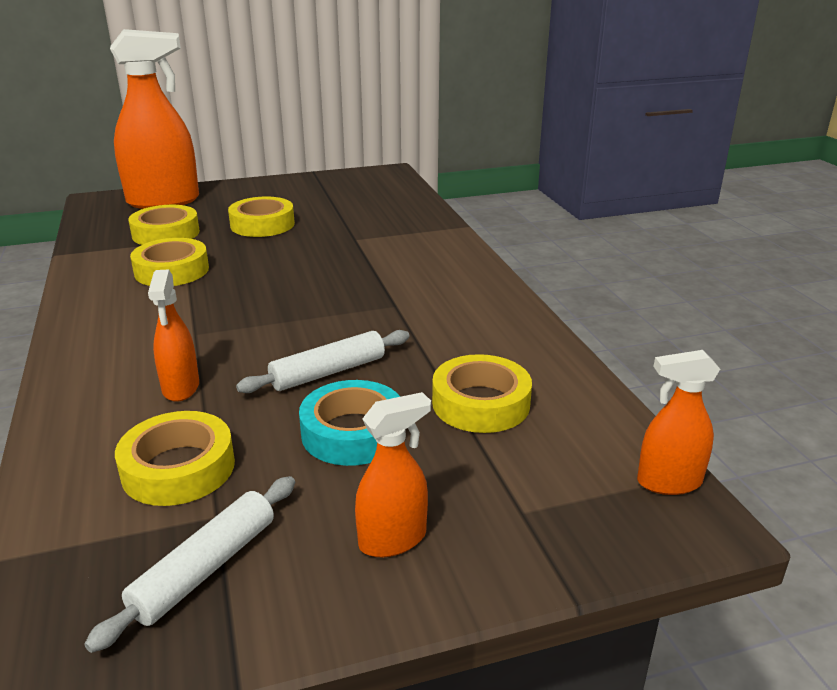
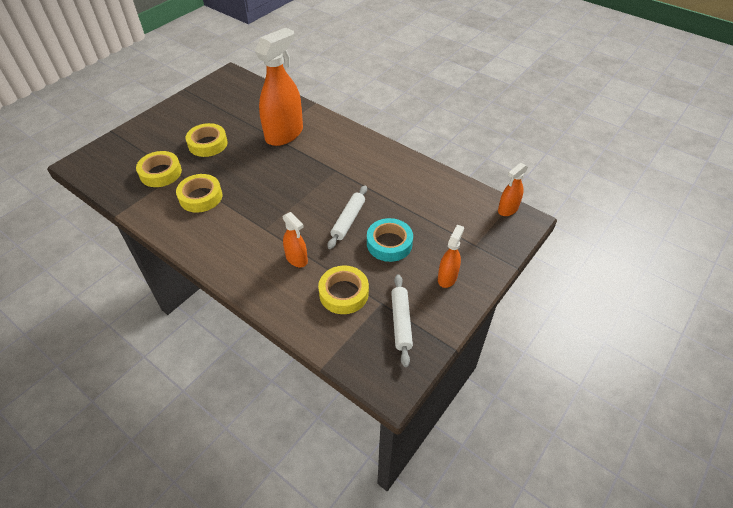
camera: 35 degrees left, 20 degrees up
(164, 201) = (123, 149): orange spray bottle -> orange spray bottle (284, 134)
(480, 403) = (420, 206): yellow tape -> none

